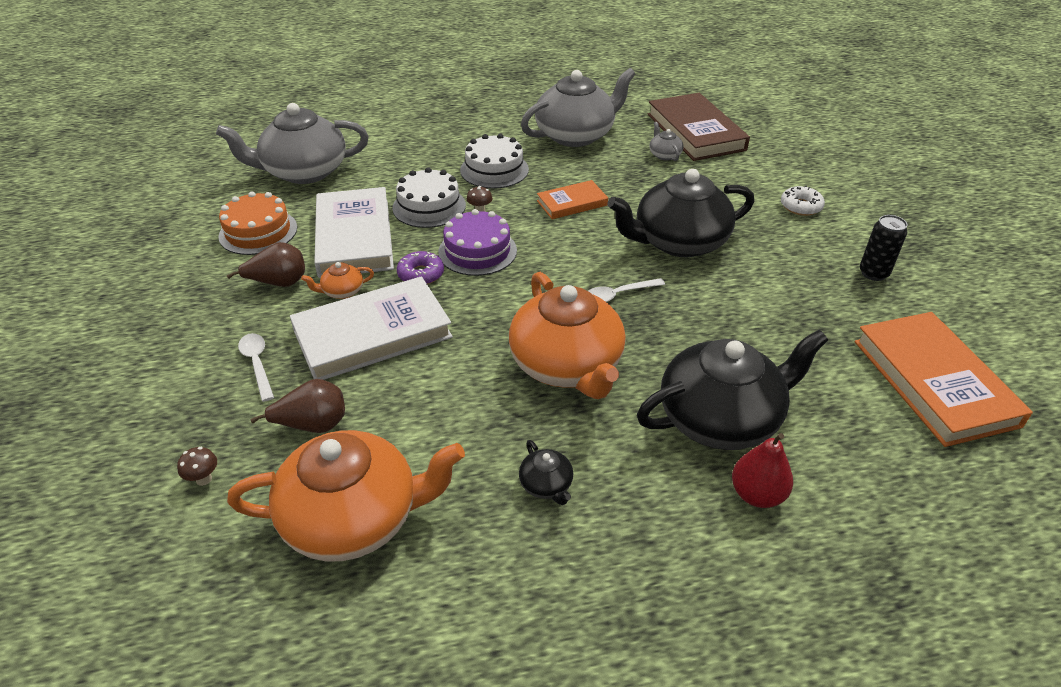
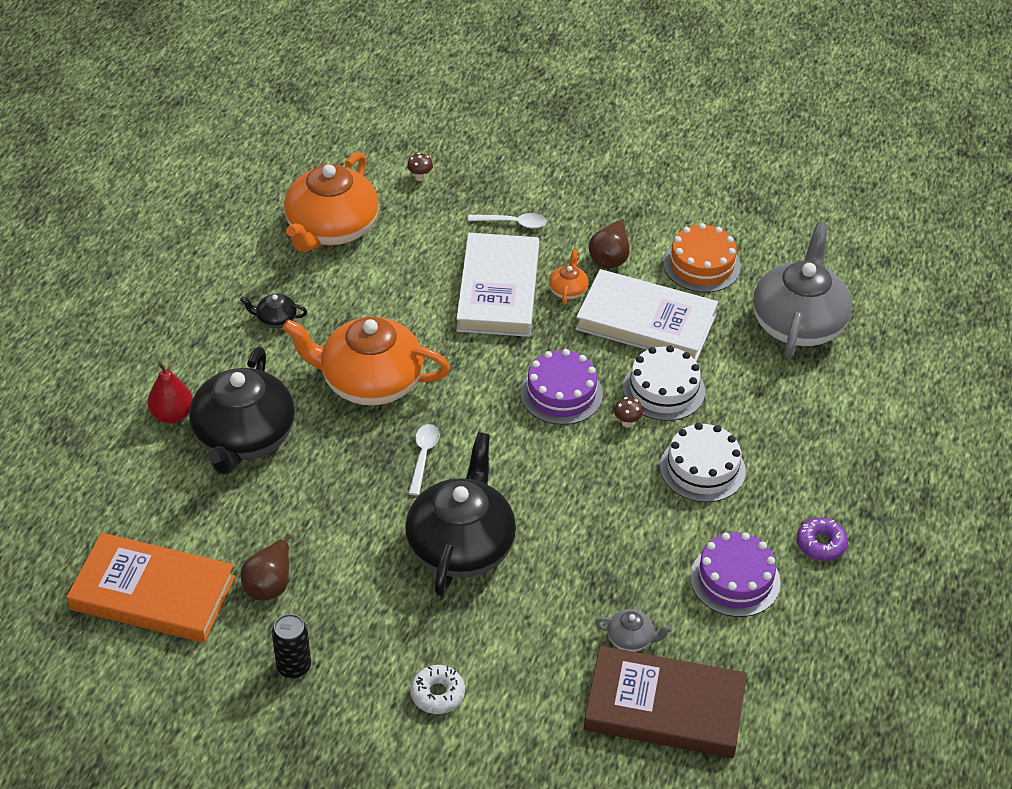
camera: 120 degrees right, 5 degrees up
(313, 425) = (426, 233): brown pear -> brown pear (270, 584)
(421, 274) = (555, 344): purple donut -> purple donut (821, 544)
(572, 203) = (590, 500): orange book -> none
(576, 135) = (735, 580): grey teapot -> purple cake

